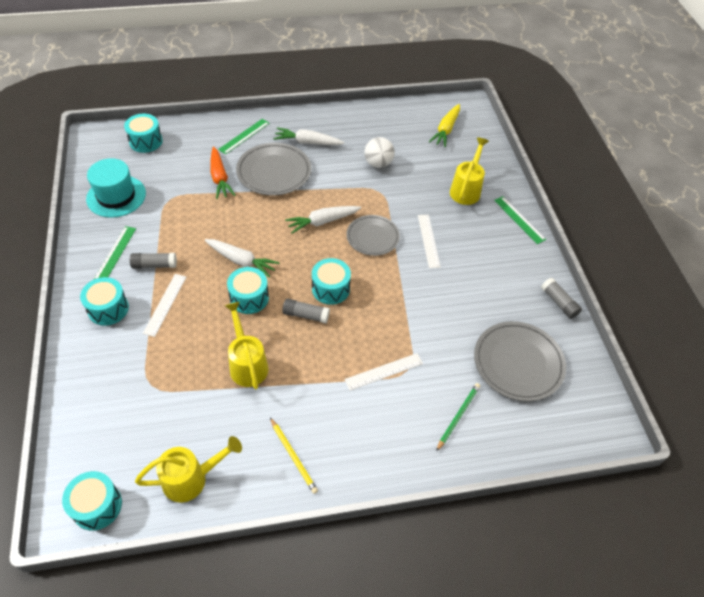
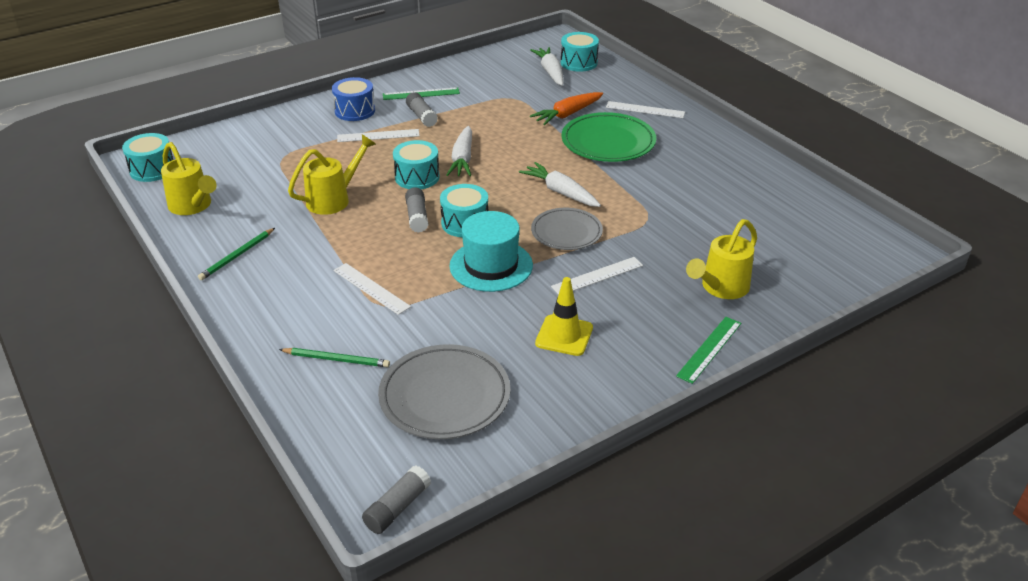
camera: 70 degrees right, 15 degrees down
(108, 309) = (355, 111): turquoise drum -> blue drum
(116, 196) = (492, 72): turquoise hat -> turquoise hat (491, 265)
(244, 136) = (645, 110): green ruler -> white ruler
(274, 172) = (608, 142): grey plate -> green plate
(293, 456) = (237, 256): yellow pencil -> green pencil
(307, 142) = (678, 149): white carrot -> white carrot (550, 72)
(378, 164) = (695, 206): white ball -> none
(446, 130) = (823, 244): yellow carrot -> none
(466, 190) = (721, 288): yellow watering can -> yellow watering can turned 135 degrees clockwise
(481, 280) = (564, 335): none -> yellow traffic cone
(559, 302) = (578, 418): grey glue stick -> grey glue stick (397, 508)

